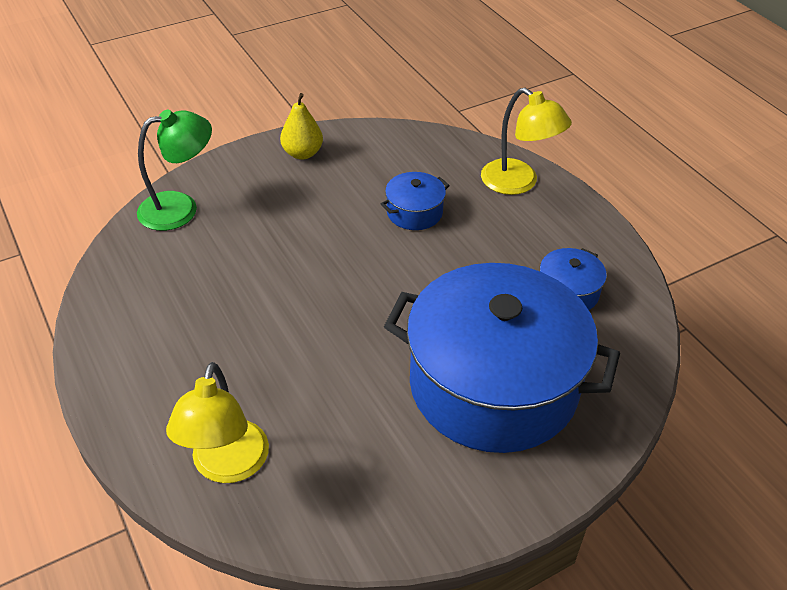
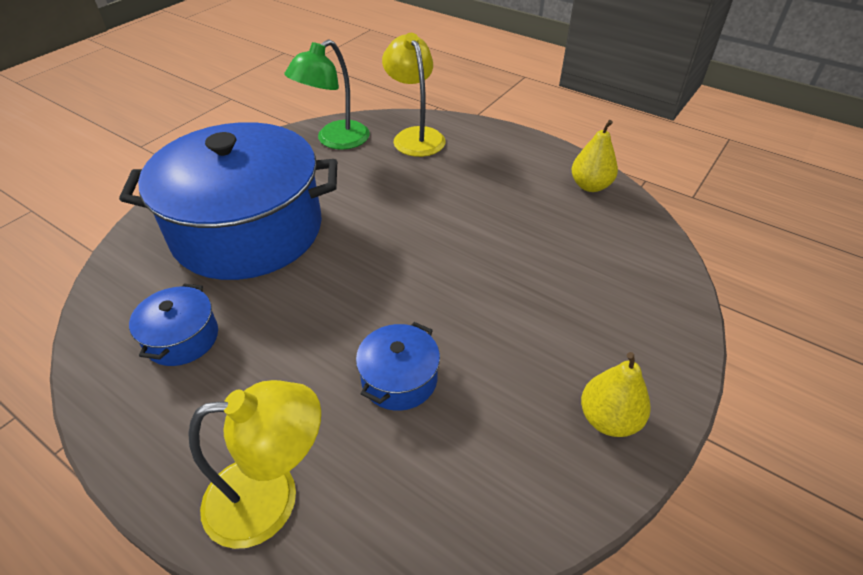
camera: 155 degrees right, 0 degrees up
(113, 308) = (590, 186): none -> yellow pear
(180, 208) = (651, 283): green lamp -> green lamp (335, 140)
(518, 183) = (271, 497): yellow lamp -> yellow lamp turned 150 degrees clockwise

